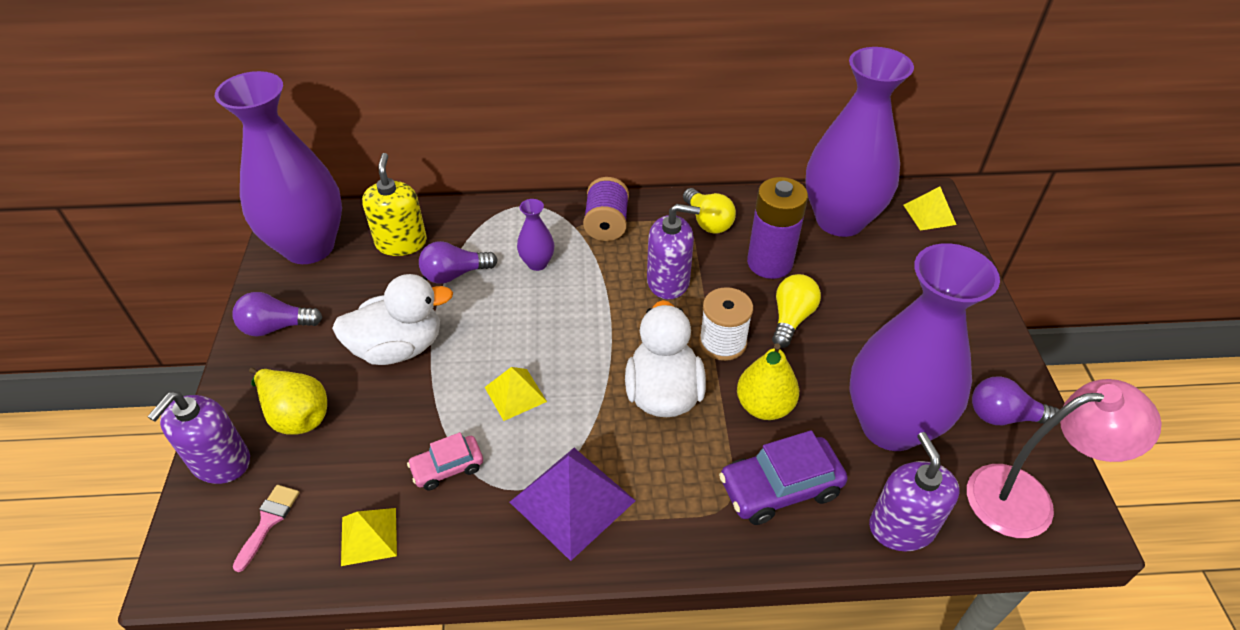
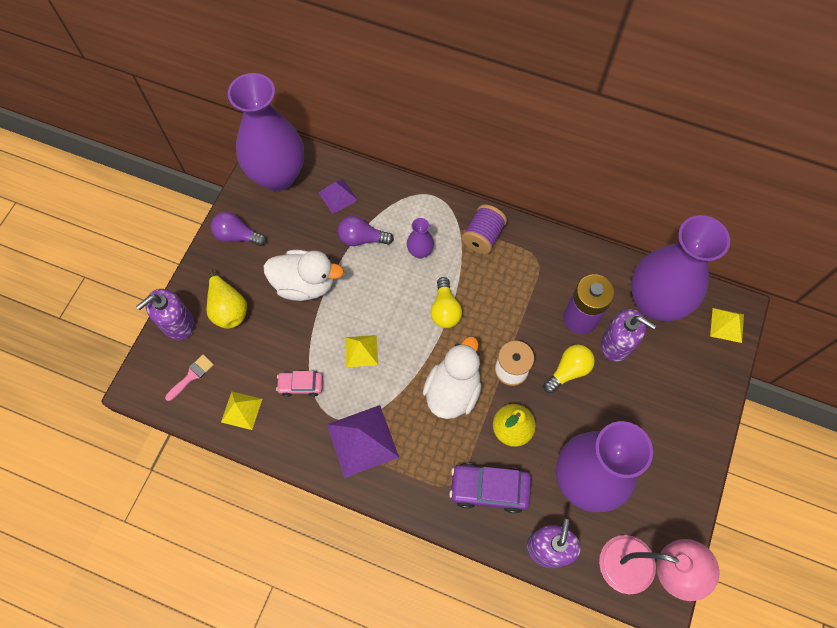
camera: 25 degrees right, 20 degrees up
(401, 243) = (338, 196): yellow soap dispenser -> purple pyramid
(668, 281) = (501, 304): purple soap dispenser -> purple soap dispenser (617, 344)
(708, 221) = (556, 263): yellow light bulb -> yellow light bulb (445, 310)
(1003, 416) = (665, 507): purple light bulb -> none

